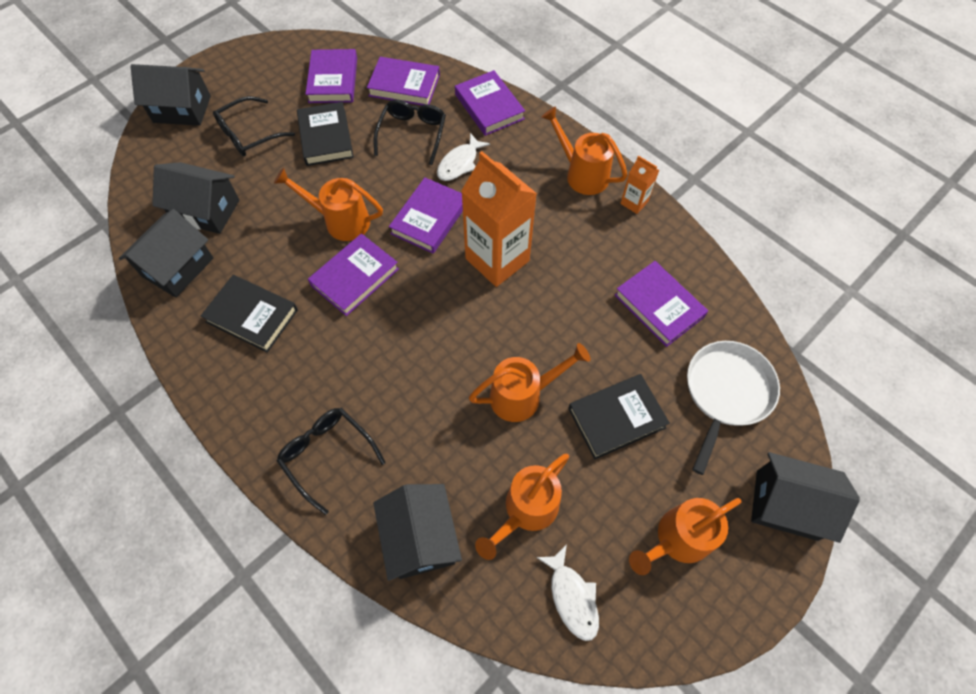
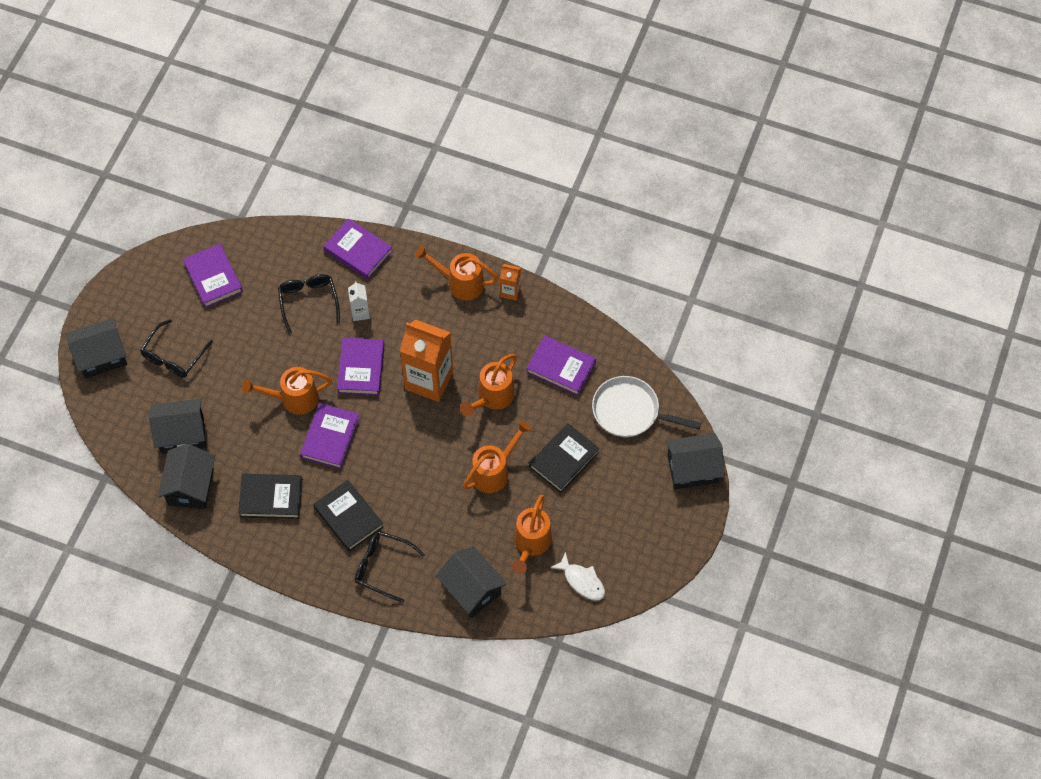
camera: 25 degrees left, 0 degrees up
(326, 137) = (239, 333): black book -> black book (349, 517)
(404, 85) = (277, 259): purple book -> none
(459, 163) = (360, 312): white fish -> white carton
(677, 539) = (632, 519): orange watering can -> orange watering can (492, 397)
(726, 393) = (630, 411): white pan -> white pan turned 75 degrees counterclockwise

